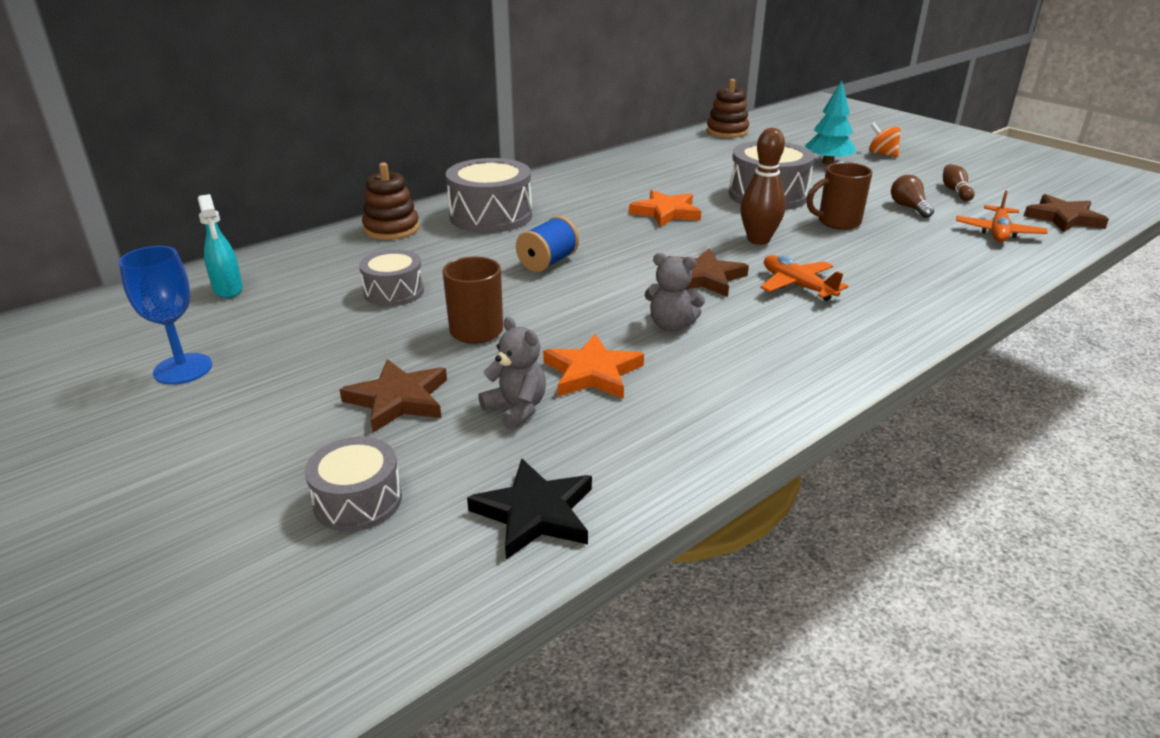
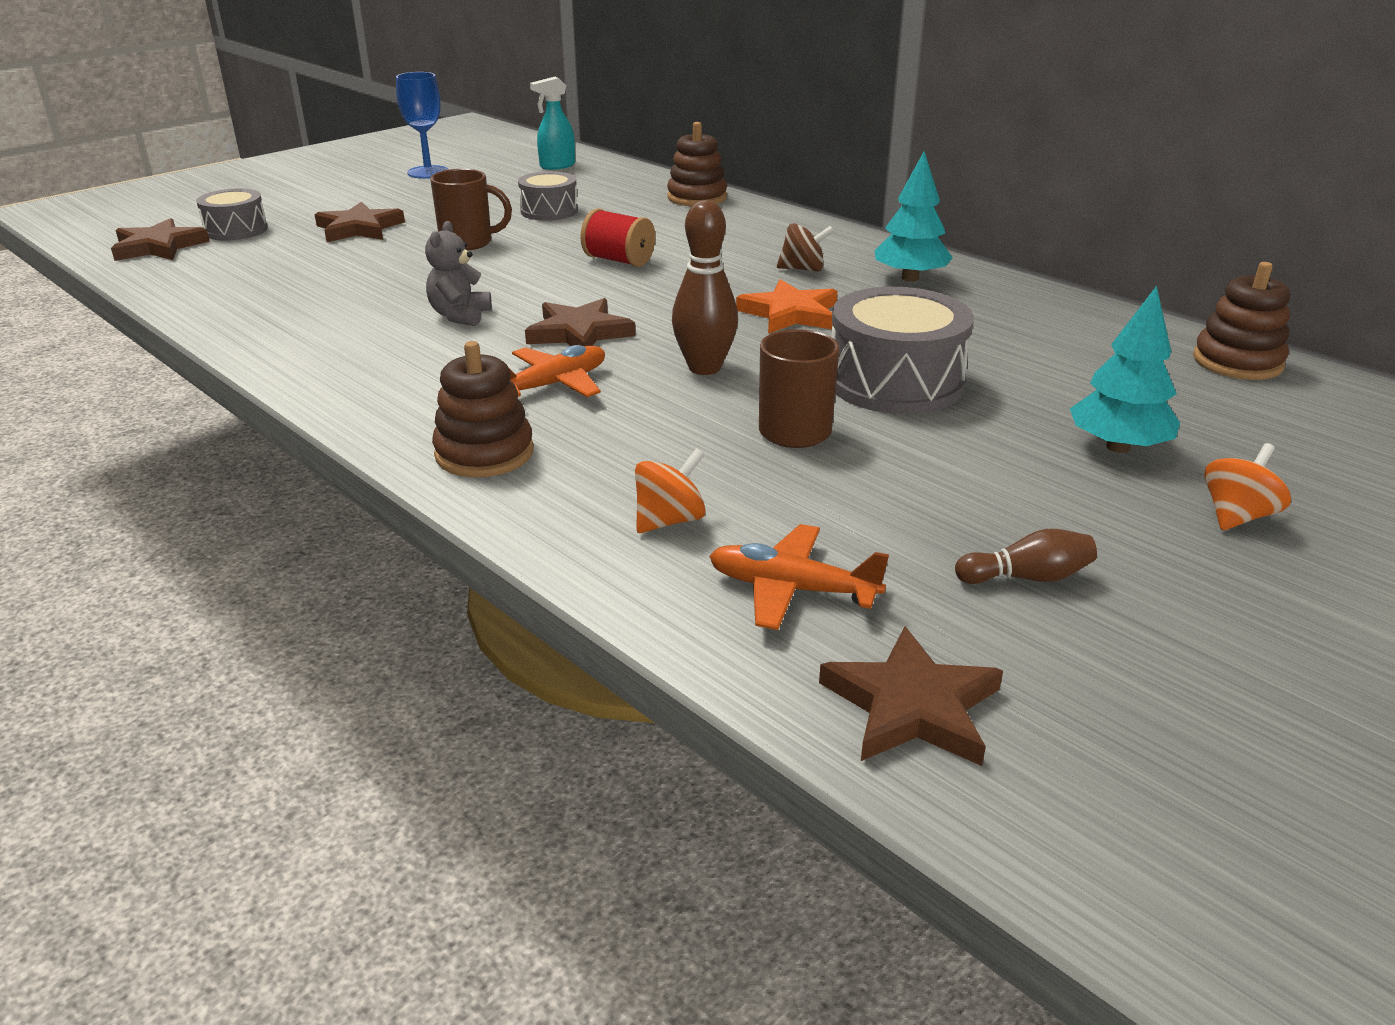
camera: 85 degrees right, 0 degrees up
(405, 567) = (158, 247): none -> brown star
(491, 216) = (745, 231): grey drum -> none
(516, 409) = (327, 263): grey teddy bear -> none
(535, 513) = (186, 275): black star -> none
(548, 262) = (618, 260): blue spool -> red spool
(583, 204) = (803, 269): none -> brown spinning top
(592, 373) = (375, 286): orange star -> none
(605, 178) = (910, 278): none -> turquoise tree
(907, 306) = (484, 453): none -> brown stacking toy
(908, 207) = (894, 506): brown light bulb -> none
(955, 255) = (669, 520): none -> orange spinning top

